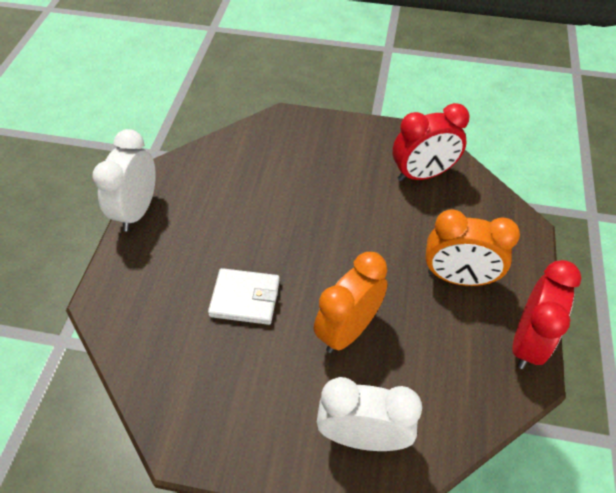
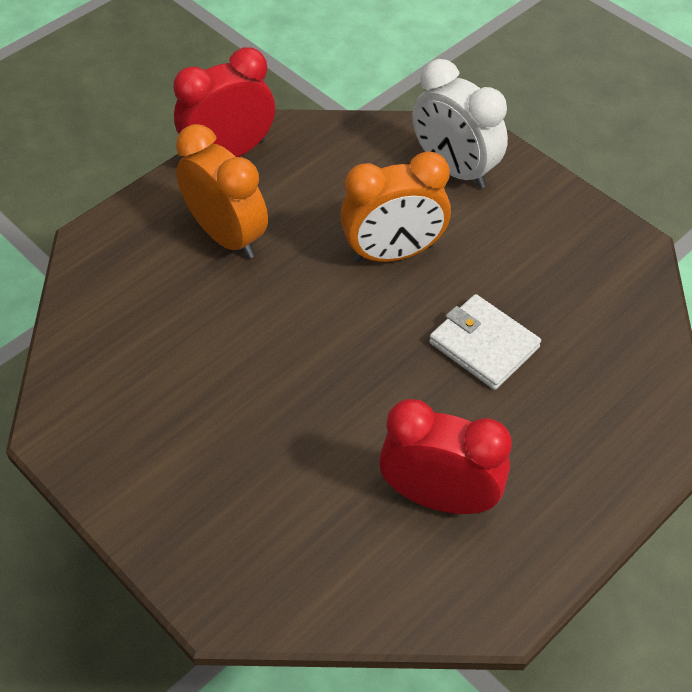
camera: 145 degrees left, 0 degrees up
(137, 210) = (564, 556): white clock -> none
(423, 174) = (123, 373): red clock -> red clock (439, 497)

